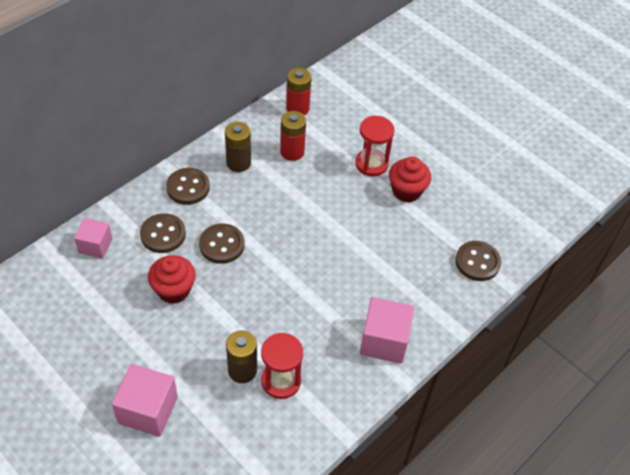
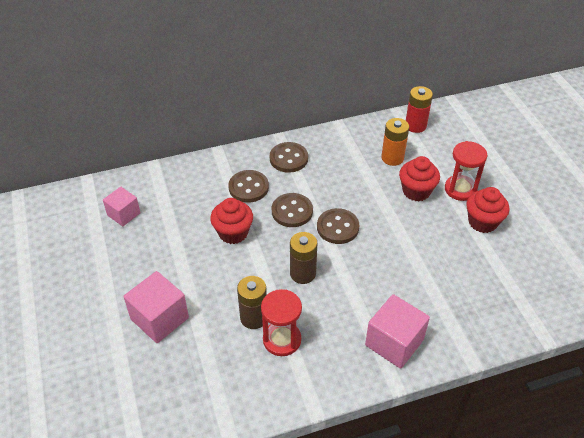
camera: 30 degrees right, 5 degrees down
(95, 246) = (191, 178): pink cube -> pink cube (124, 214)
(238, 163) = (341, 153): brown battery -> brown battery (303, 273)
(292, 152) = (392, 158): red battery -> orange battery
(332, 180) = (416, 191): none -> red cupcake
(477, 262) = (523, 307): brown button -> brown button (337, 227)

